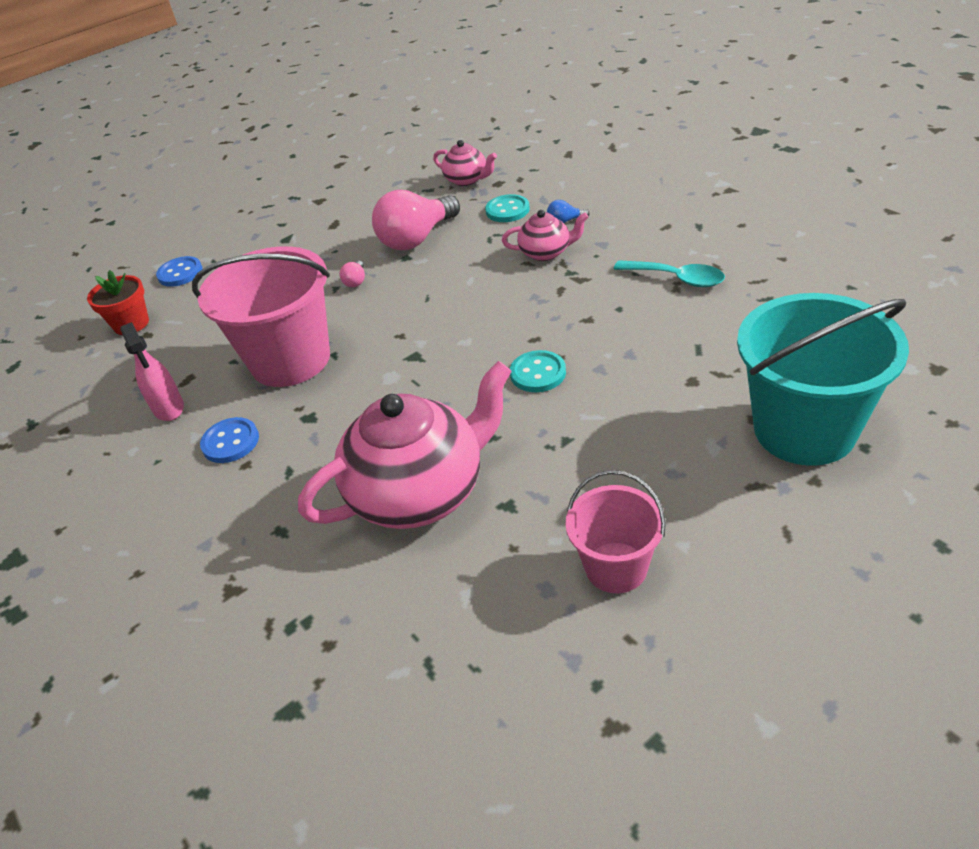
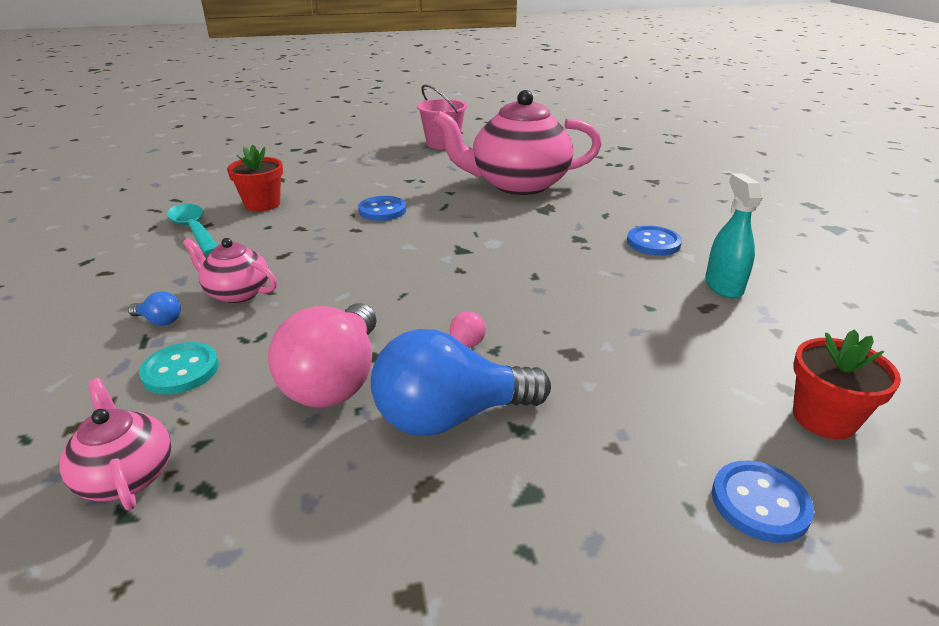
camera: 160 degrees left, 10 degrees down
(168, 408) = (723, 286): pink spray bottle -> turquoise spray bottle
(290, 360) = (582, 286): pink bucket -> none
(340, 249) = (450, 416): none -> blue light bulb
(417, 239) = (335, 380): pink light bulb -> pink light bulb turned 120 degrees clockwise
(538, 373) = (382, 210): turquoise button -> blue button
(671, 329) = (262, 204): none -> red flower pot
(804, 430) = (289, 152): turquoise bucket -> none

